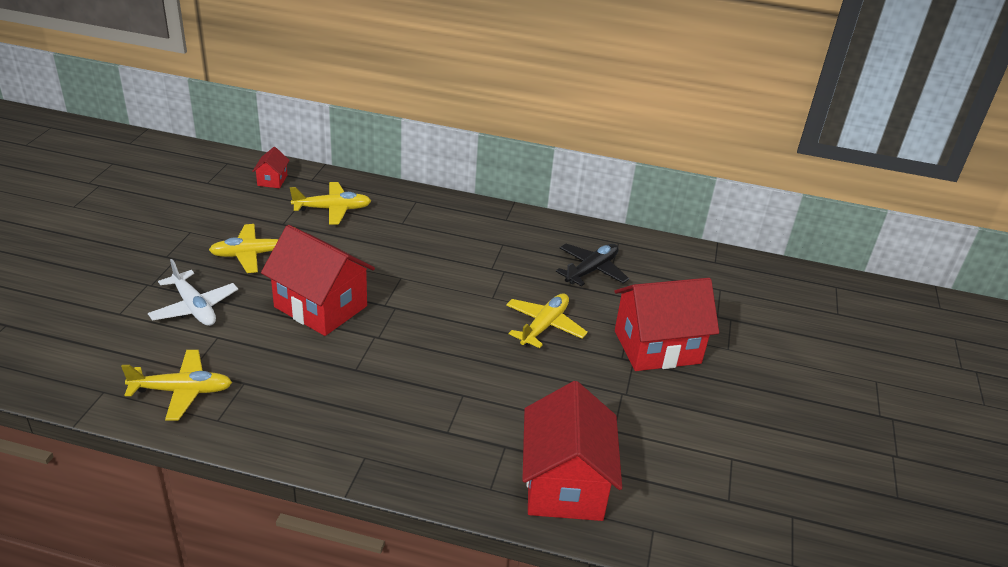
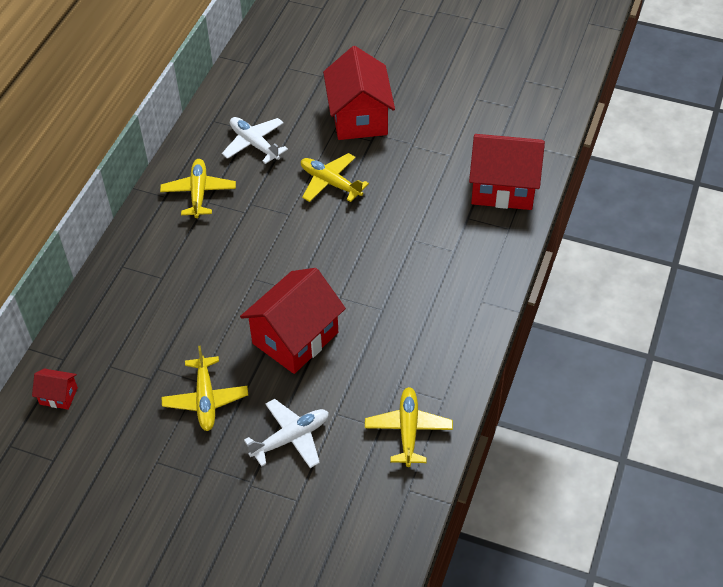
camera: 80 degrees left, 15 degrees up
(332, 209) = (128, 336): yellow plane -> yellow plane (199, 193)
(591, 270) = (254, 144): black plane -> white plane

